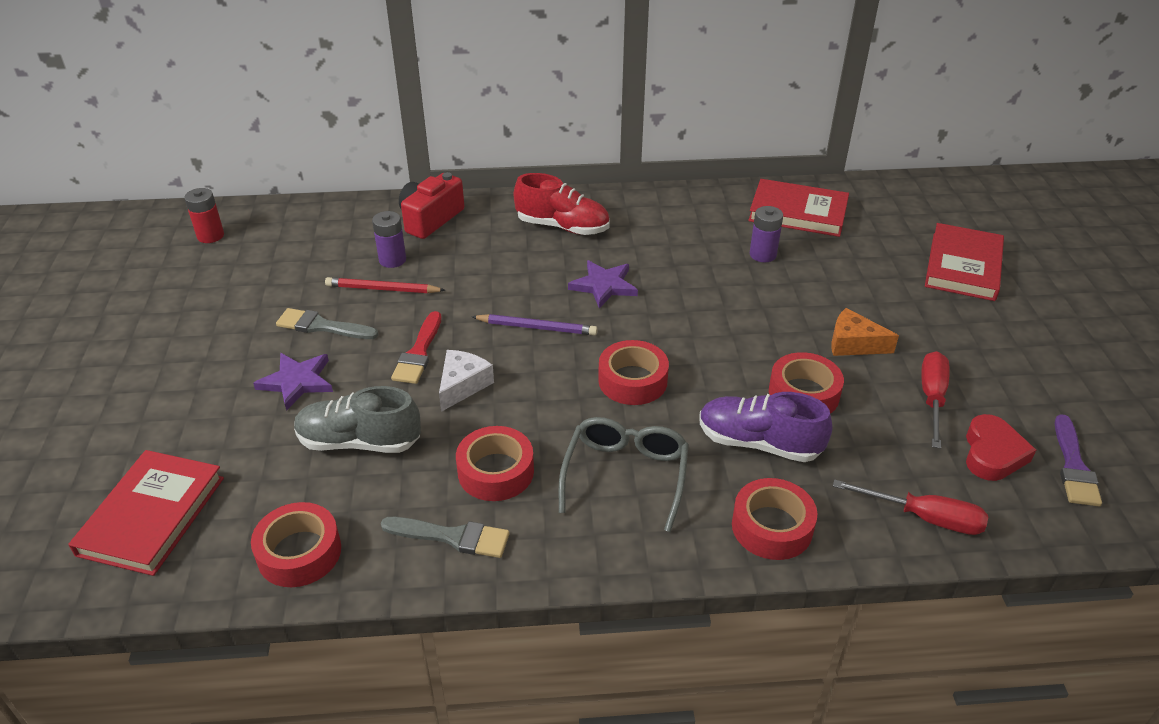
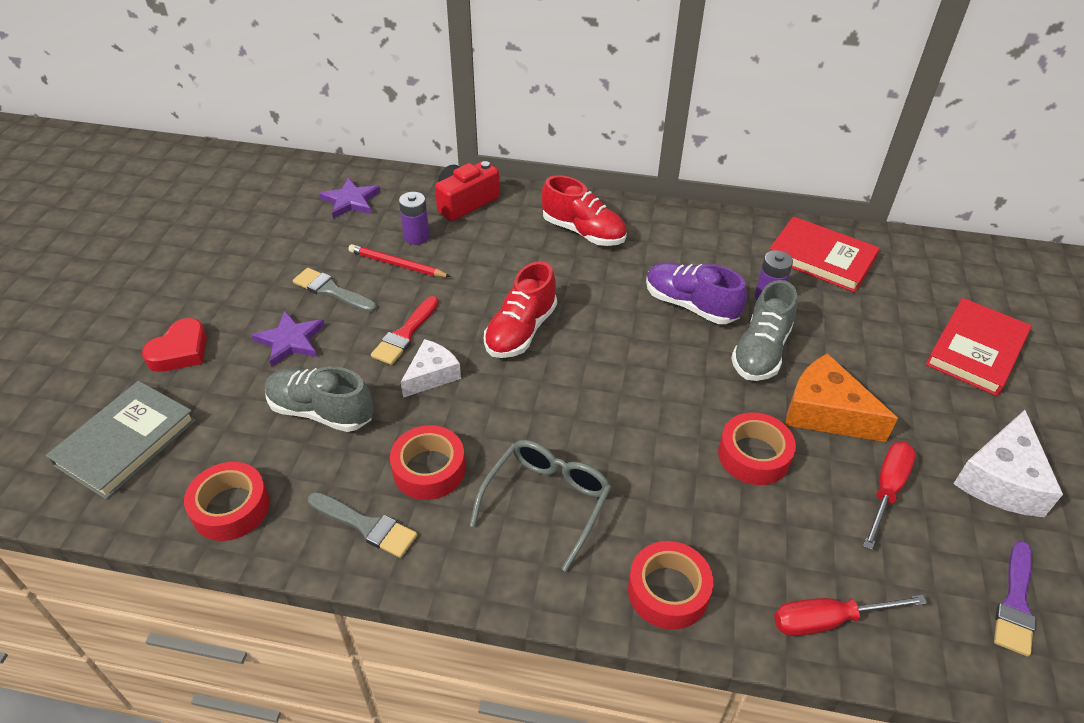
camera: 15 degrees right, 5 degrees up
(152, 516) = (126, 442): red book -> grey book
(210, 236) = (271, 185): red battery -> none
(537, 327) = (521, 331): purple pencil -> red shoe
(604, 286) = (599, 300): purple star -> purple star (351, 201)
(632, 381) = (590, 404): red tape -> none
(759, 443) = (688, 498): purple shoe -> purple shoe (690, 305)
(774, 303) = (761, 351): none -> grey shoe
(853, 344) = (826, 412): orange cheese -> orange cheese, size x1.54
(924, 517) = (828, 620): red screwdriver -> red screwdriver turned 135 degrees clockwise
(992, 453) = (929, 567): red heart -> red heart (180, 351)
(1024, 369) = (1001, 479): none -> white cheese

